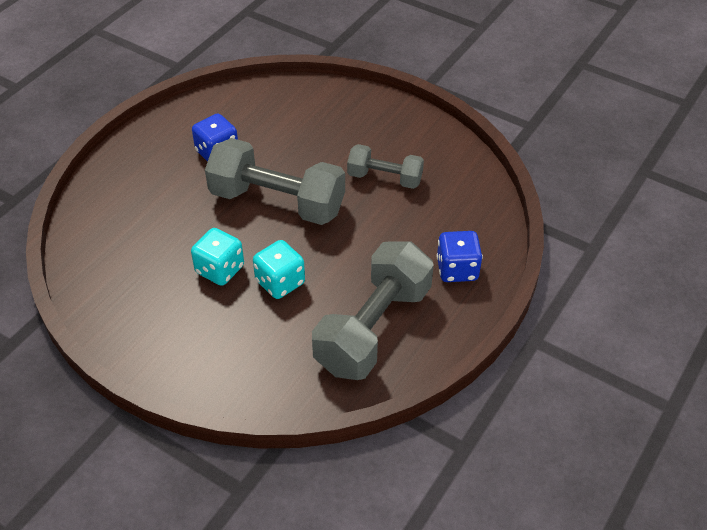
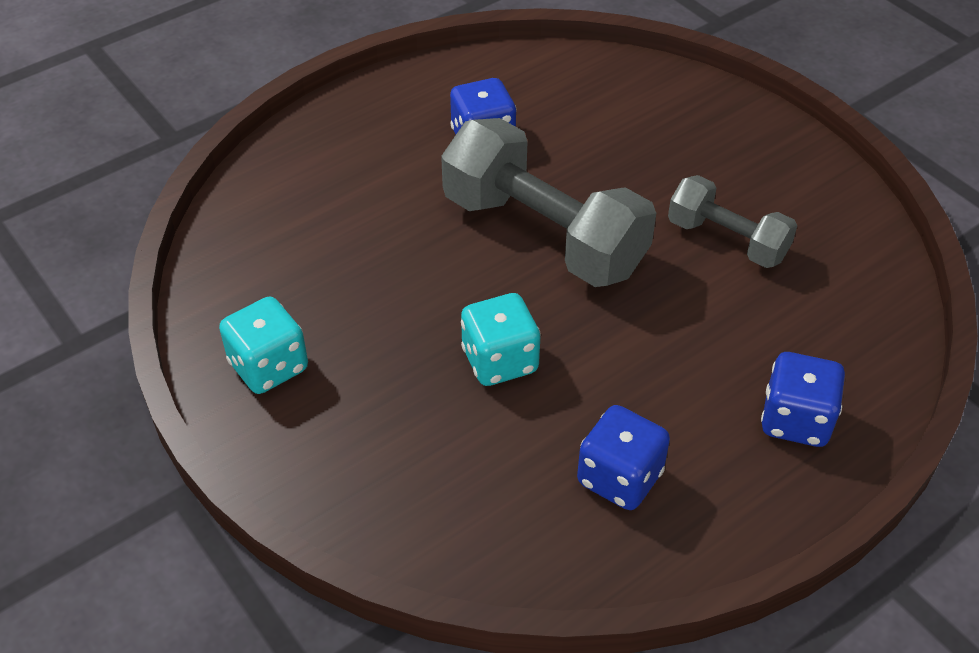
camera: 20 degrees right, 0 degrees up
(220, 270) = (416, 315): turquoise dice -> turquoise dice (268, 366)
(373, 328) = (619, 478): grey dumbbell -> blue dice

